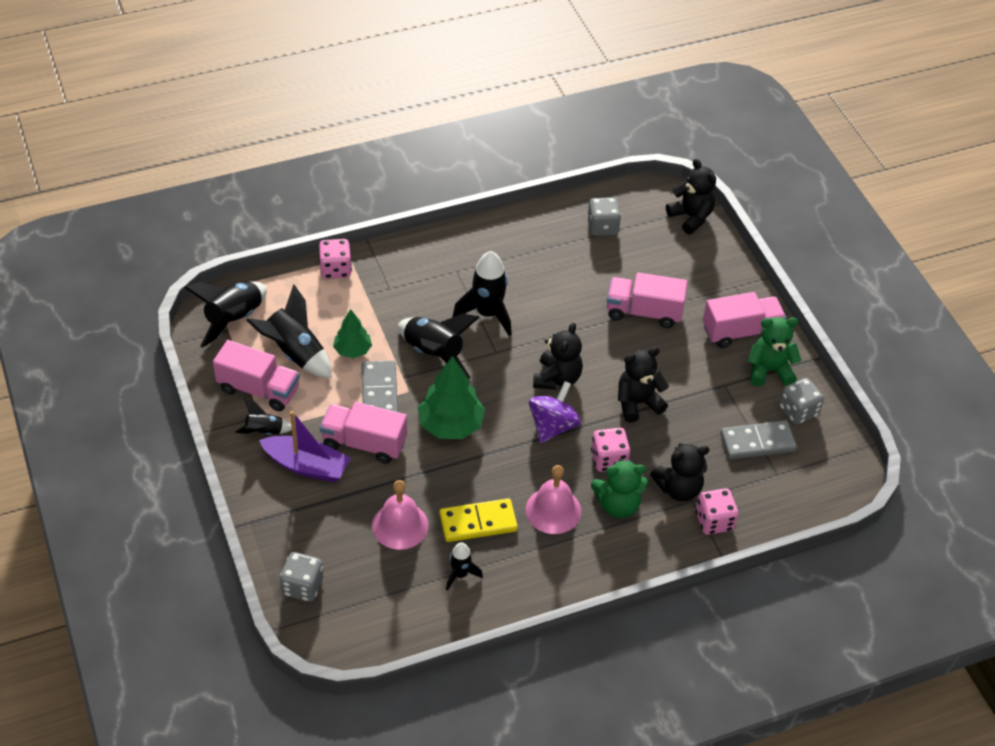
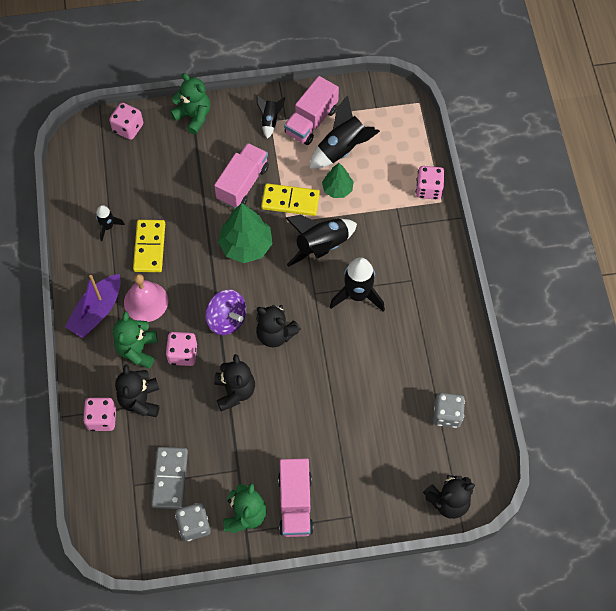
camera: 105 degrees right, 15 degrees up
(234, 319) = (386, 112): black rocket -> none
(271, 515) = (193, 116): none -> green teddy bear
(302, 586) = (128, 128): grey dice -> pink dice
(306, 466) = (231, 143): purple boat -> purple boat (97, 311)
(379, 392) = (290, 201): grey domino -> yellow domino
(400, 525) = (161, 195): pink bell -> none
(643, 312) = (335, 424): pink truck -> none

